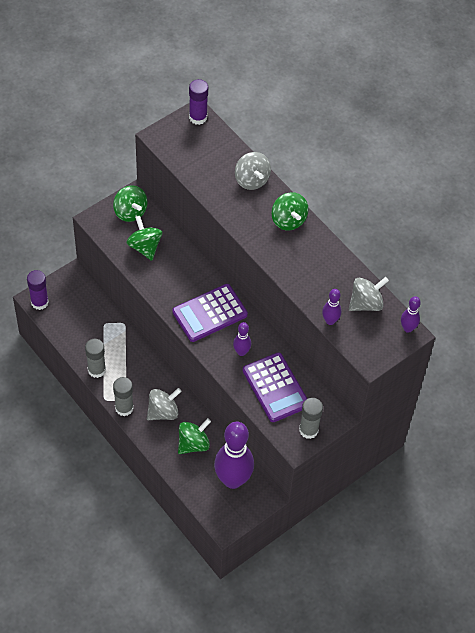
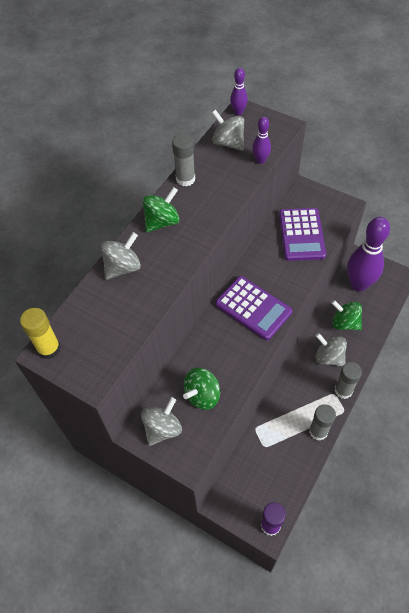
camera: 105 degrees left, 0 degrees up
(130, 212) = (162, 428): green spinning top -> grey spinning top
(198, 117) = (49, 348): purple glue stick -> yellow glue stick
(241, 352) = (280, 270): purple bowling pin -> none
(275, 388) = (301, 235): purple calculator -> purple calculator turned 135 degrees clockwise
(308, 430) = (326, 202): grey glue stick -> grey glue stick (185, 179)

